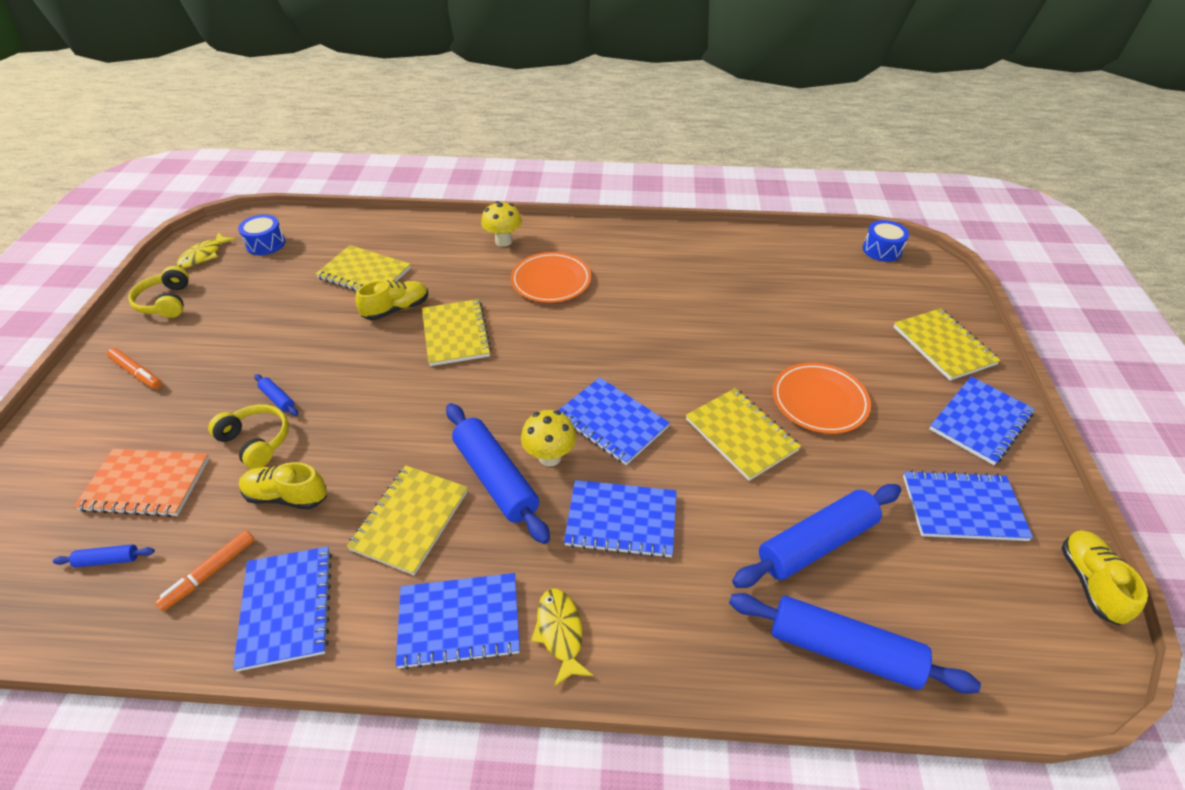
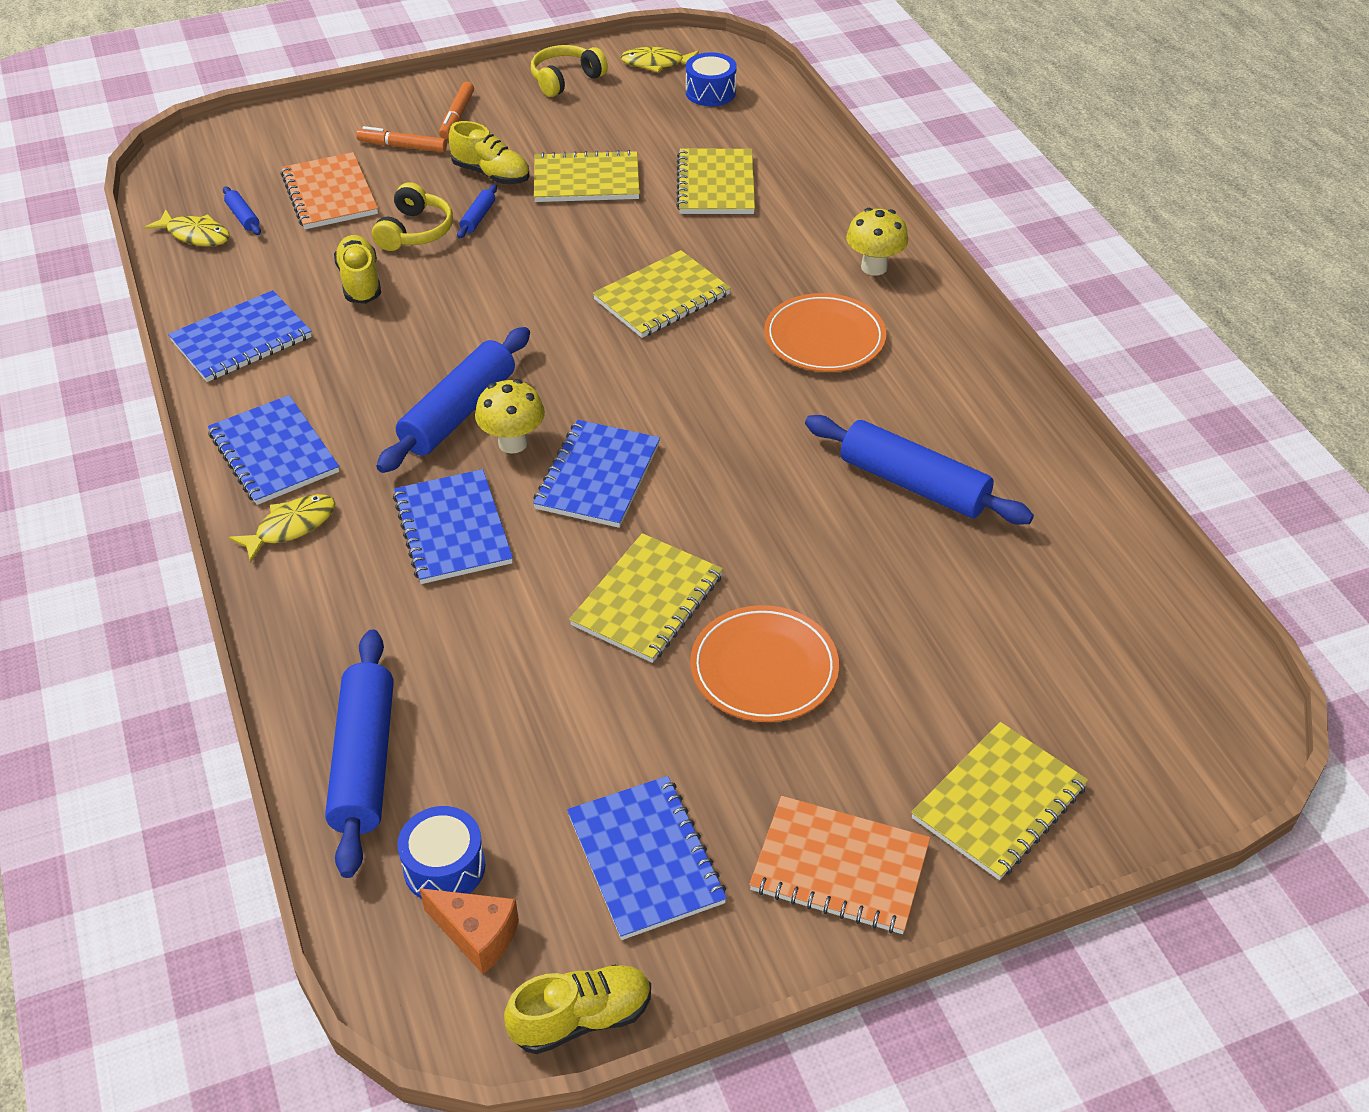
camera: 65 degrees right, 0 degrees up
(93, 608) = (195, 235): none -> yellow fish
(210, 573) = (256, 278): orange marker -> orange marker (402, 146)
(396, 309) = (671, 235): yellow shoe -> yellow shoe (491, 174)
(410, 520) = (373, 374): yellow notebook -> yellow notebook (586, 180)
(816, 543) = (505, 710): blue rolling pin -> blue rolling pin (913, 484)
(882, 250) = (1216, 685): blue drum -> blue drum (444, 867)
(980, 421) = (839, 867): blue notebook -> orange notebook
(1019, 623) = (477, 935): none -> orange cheese

